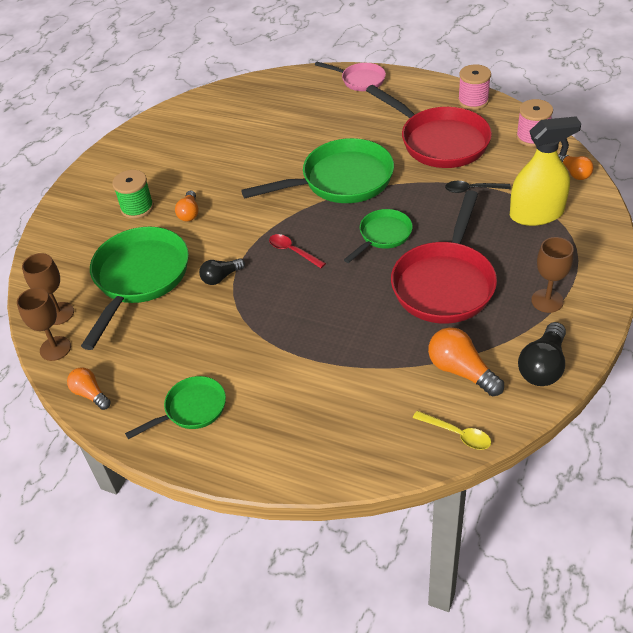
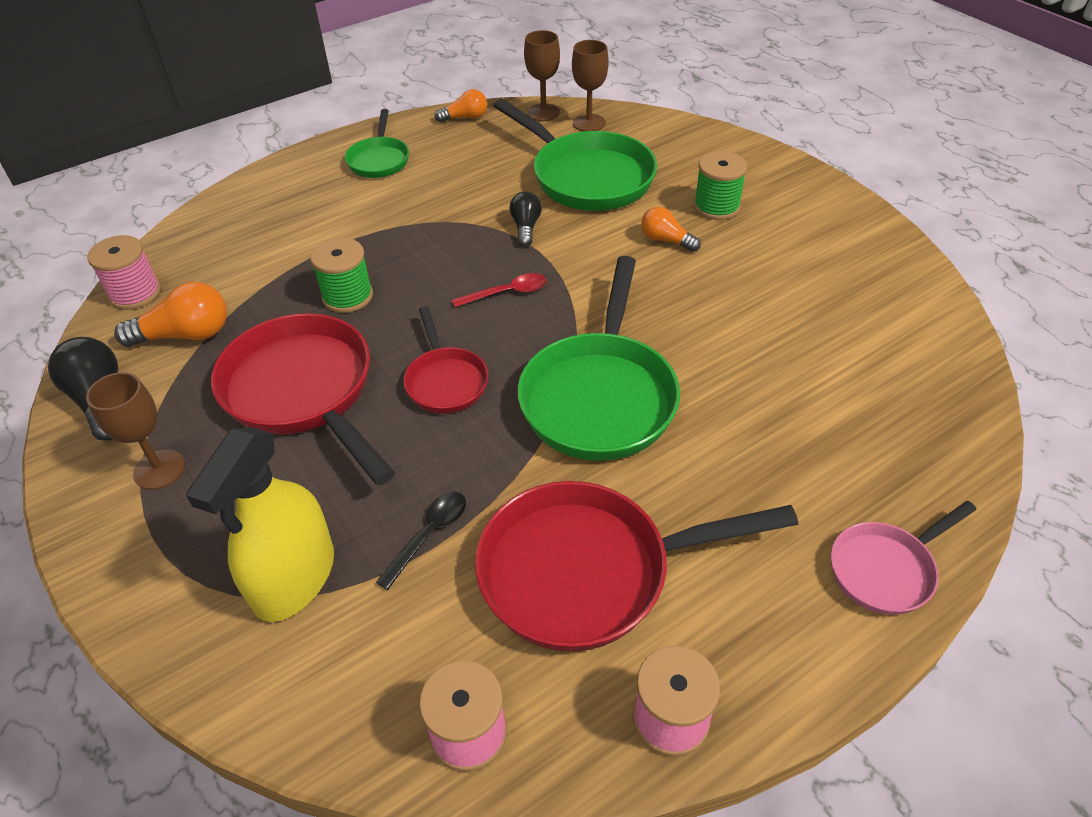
camera: 120 degrees right, 0 degrees up
(357, 318) = (347, 296): none -> green spool
(383, 236) = (445, 381): green pan -> red pan
(457, 434) = (135, 293): yellow spoon -> pink spool
(574, 173) = (314, 717): orange light bulb -> none

